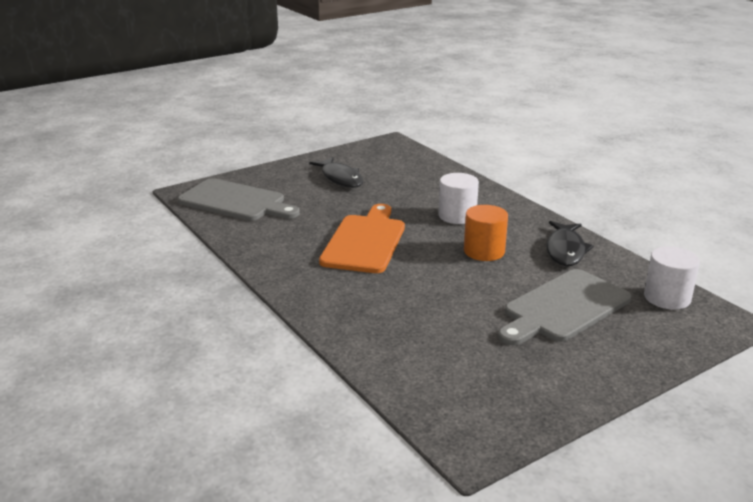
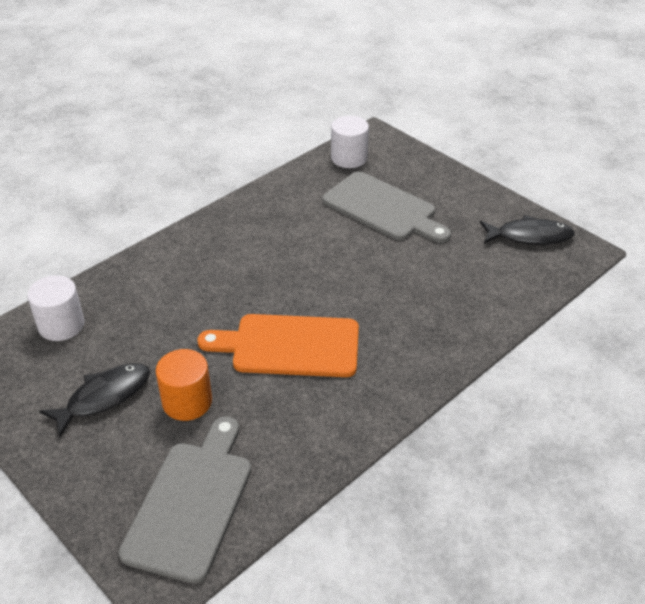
camera: 100 degrees left, 15 degrees up
(457, 216) = (212, 279): white cylinder -> white cylinder (61, 325)
(484, 251) = (293, 256): orange cylinder -> orange cylinder (187, 401)
(565, 250) = (279, 206): black fish -> black fish (529, 236)

